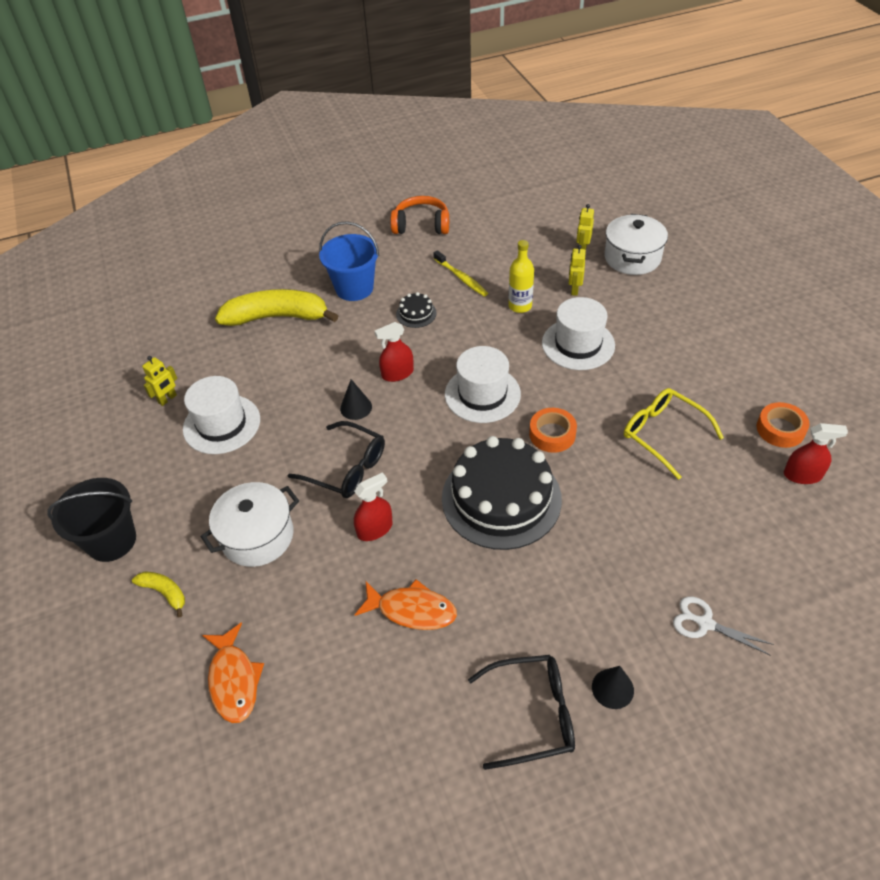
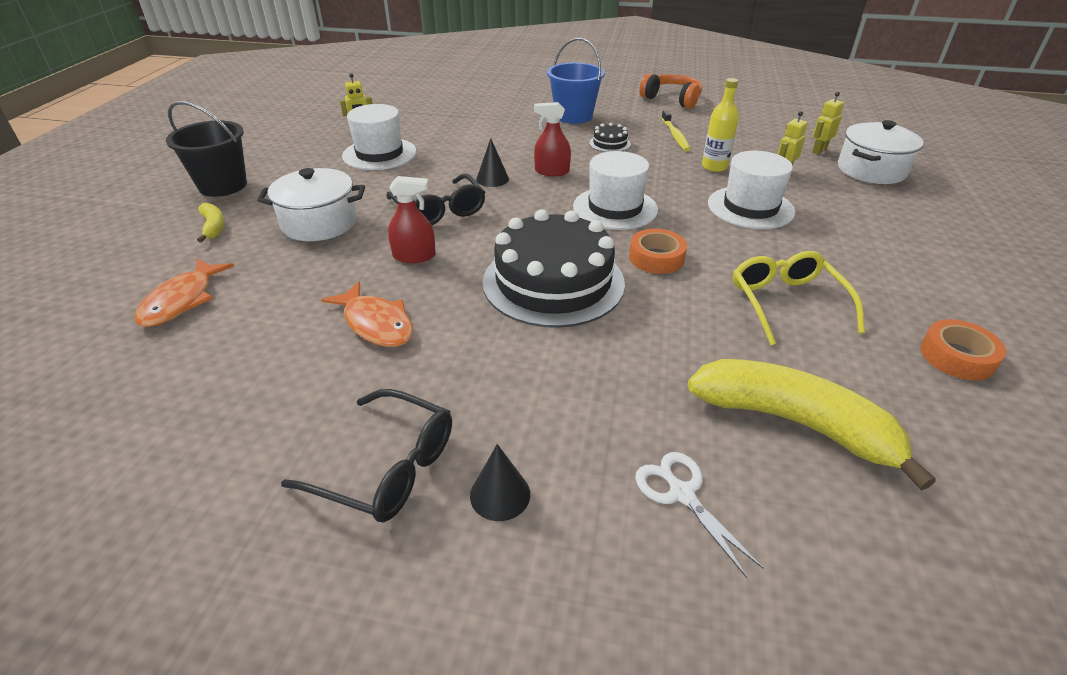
camera: 30 degrees right, 10 degrees down
(277, 317) = (494, 114): yellow banana -> yellow banana (795, 423)
(802, 475) = (958, 411): red spray bottle -> none

